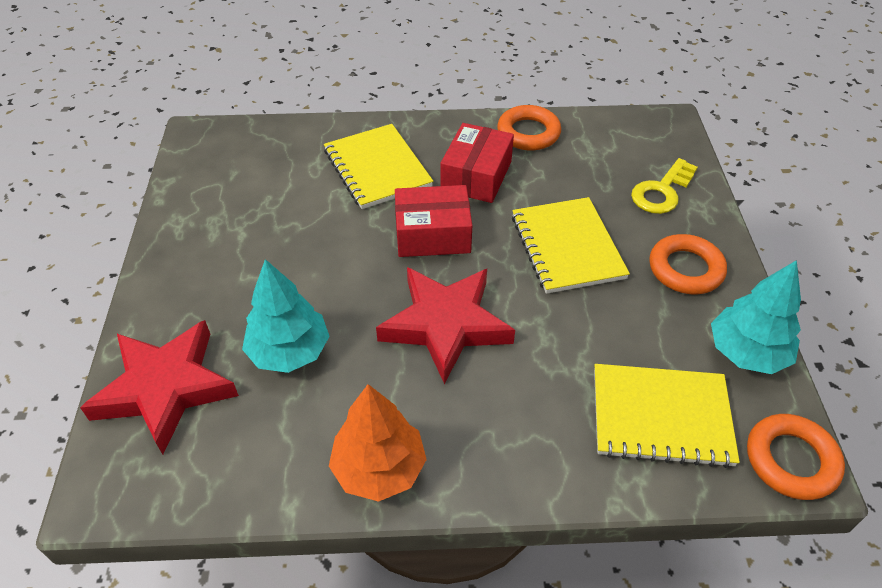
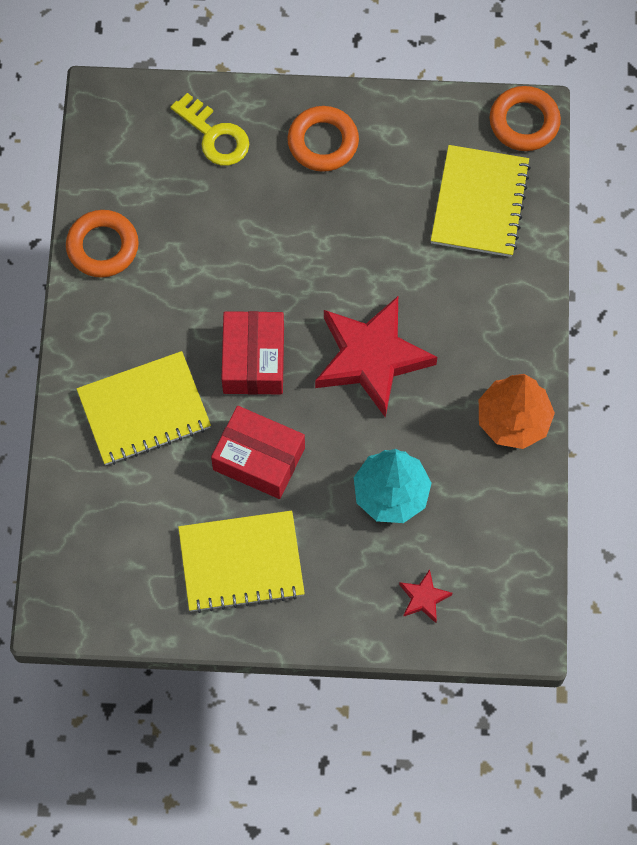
camera: 85 degrees left, 20 degrees up
(165, 388) = (424, 598): red star -> red star, size x0.42
(476, 176) = (169, 309): red box -> red box (259, 458)
(567, 247) = (284, 238): yellow notebook -> yellow notebook (241, 563)
(746, 353) = (422, 121): turquoise tree -> none

